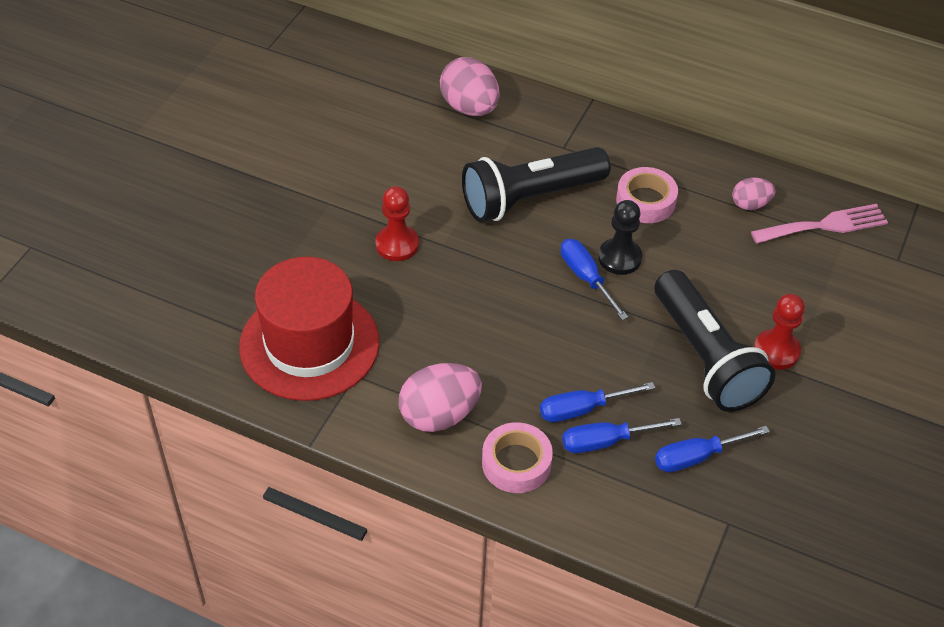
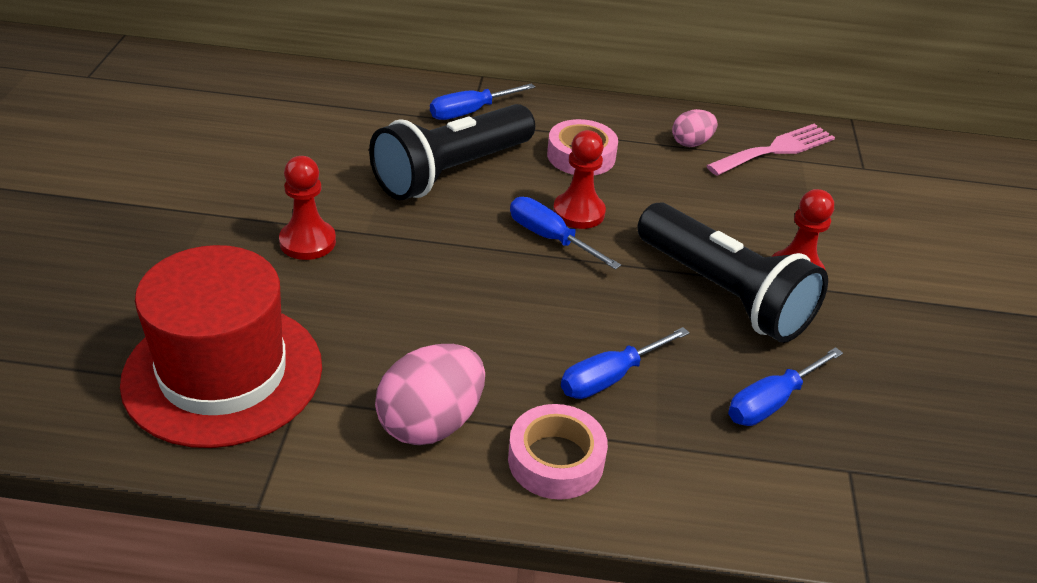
camera: 20 degrees left, 10 degrees down
(469, 107) = (349, 100): pink egg -> none
(606, 441) = (656, 408): blue screwdriver -> blue screwdriver (470, 112)
(619, 258) = (578, 212): black pawn -> red pawn

